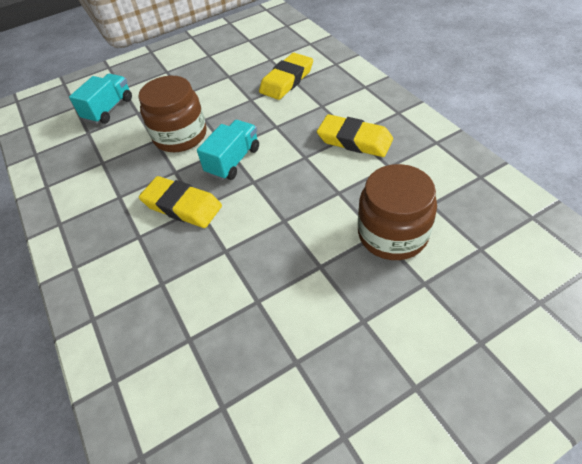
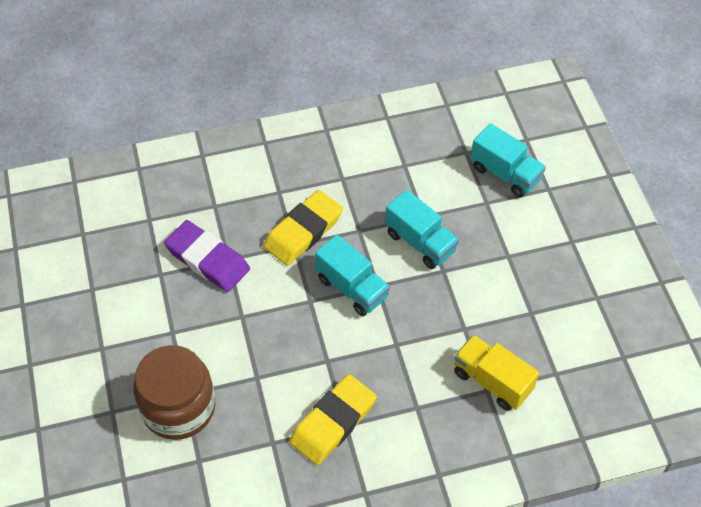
camera: 100 degrees right, 5 degrees up
(180, 136) = (420, 242): brown jar -> turquoise truck
(229, 266) = (207, 259): none -> purple eraser
(287, 80) = (492, 381): yellow eraser -> yellow truck

